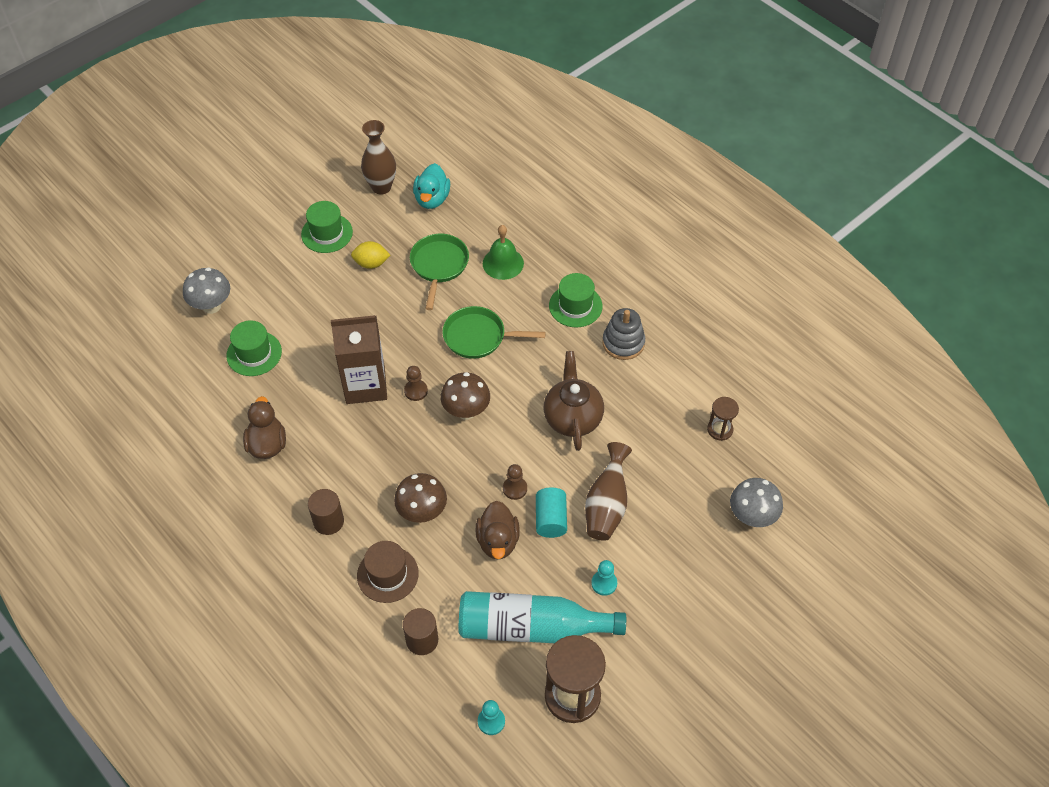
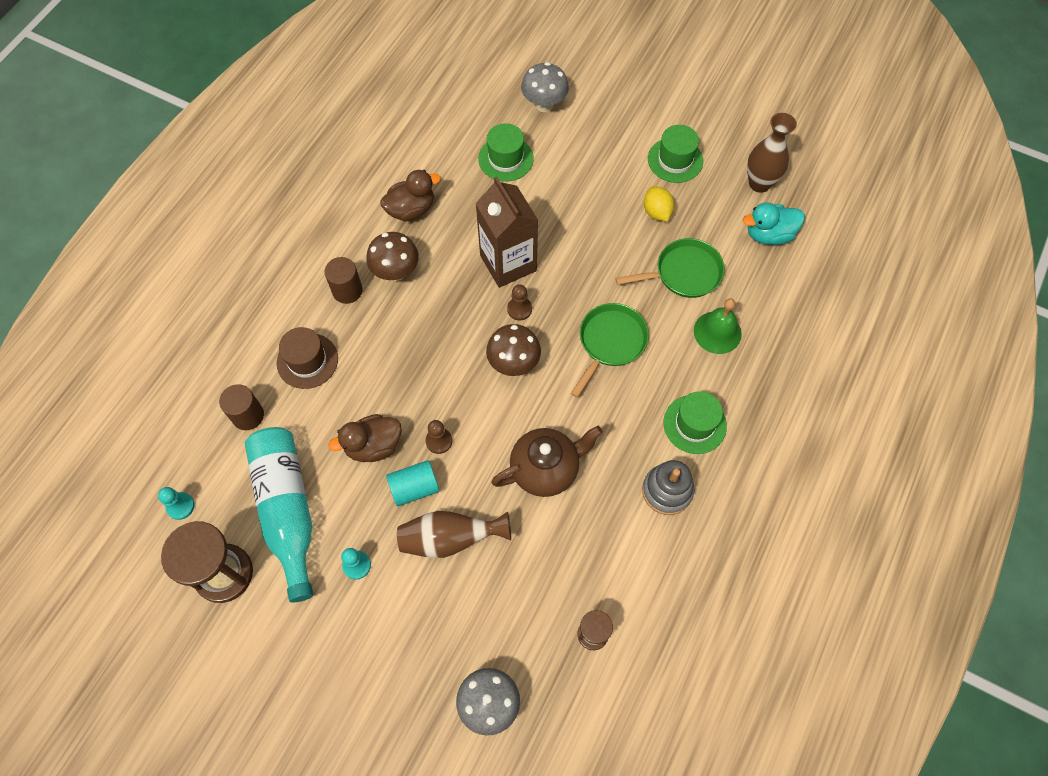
camera: 70 degrees right, 10 degrees up
(422, 512) = (383, 366): brown mushroom -> brown mushroom (396, 272)
(479, 337) = (610, 343): green pan -> green pan turned 45 degrees clockwise

